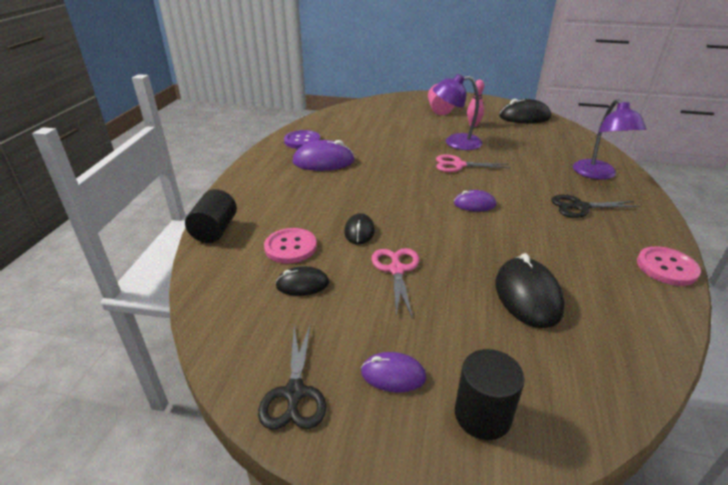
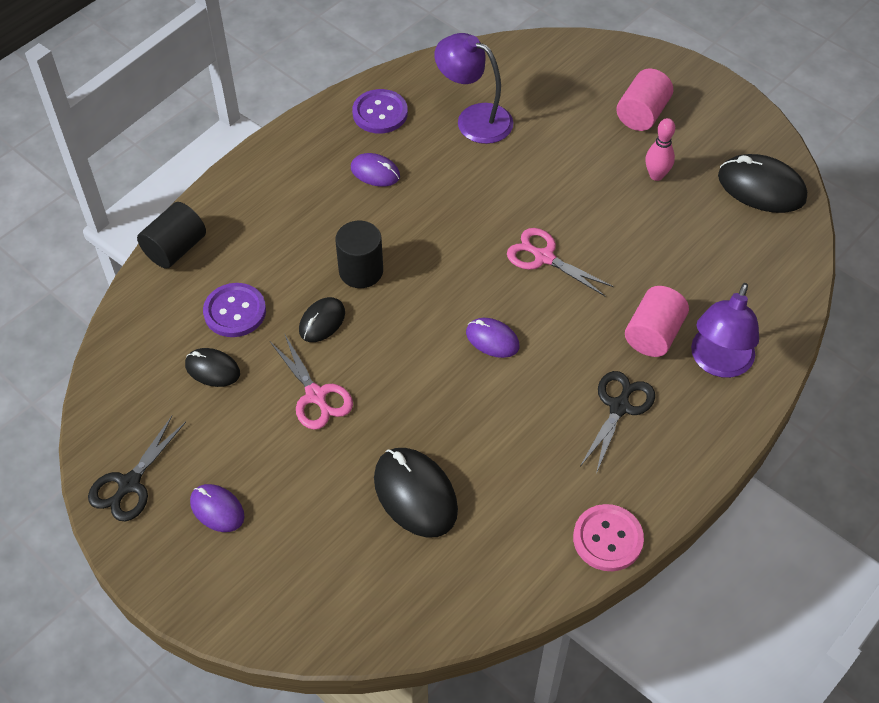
camera: 30 degrees right, 20 degrees up
(290, 247) = (235, 311): pink button -> purple button
(323, 161) = (375, 172): purple mouse -> purple mouse, size x0.59
(396, 270) = (316, 396): pink scissors -> pink scissors turned 120 degrees clockwise
(455, 142) = (587, 206): purple lamp -> purple lamp (474, 119)
(482, 415) = (256, 582): black cylinder -> black cylinder (361, 271)
(527, 295) = (415, 494): black mouse -> black mouse turned 60 degrees counterclockwise
(553, 175) = (653, 334): none -> pink cylinder
(580, 207) = (619, 407): black scissors -> black scissors turned 90 degrees clockwise

